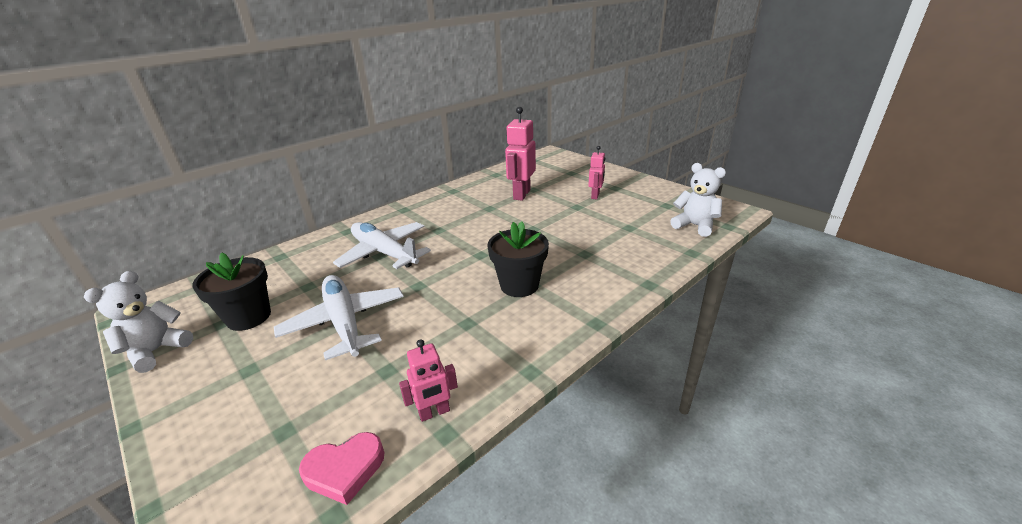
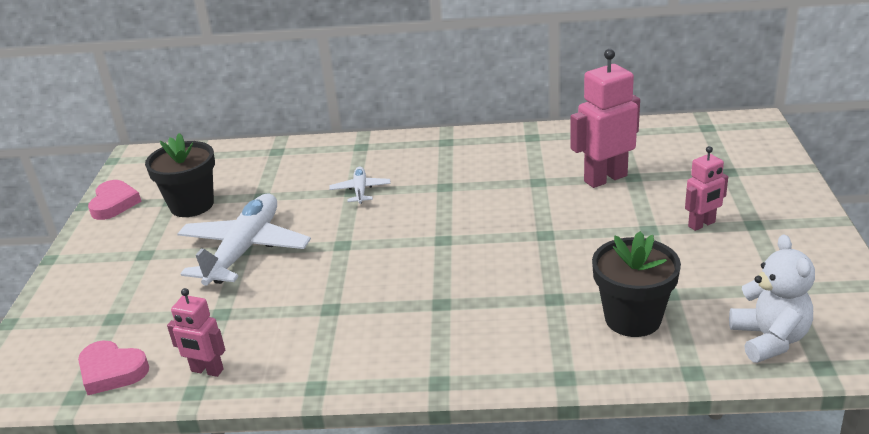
camera: 45 degrees right, 0 degrees up
(156, 351) = (114, 203): white teddy bear -> pink heart
(384, 253) = (360, 190): white plane -> white plane, size x0.48
(519, 285) = (429, 297): black flower pot -> black flower pot (632, 318)

